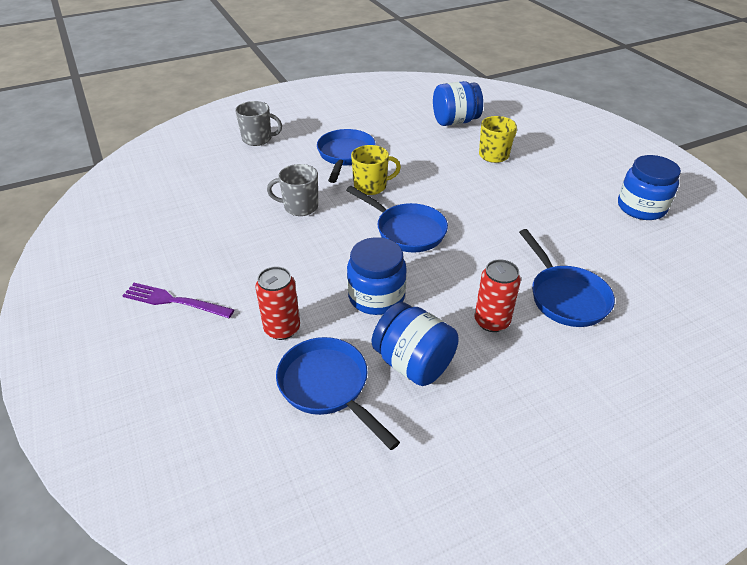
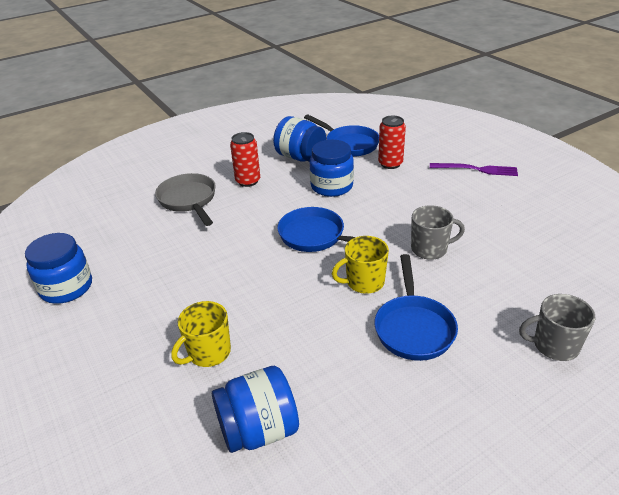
camera: 175 degrees right, 5 degrees down
(565, 297) = (189, 200): blue pan -> grey pan

